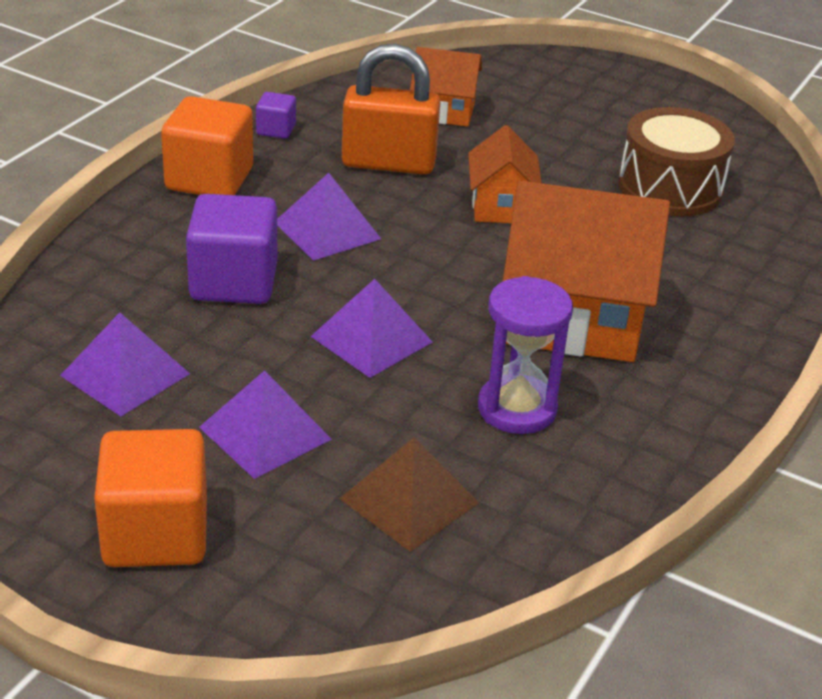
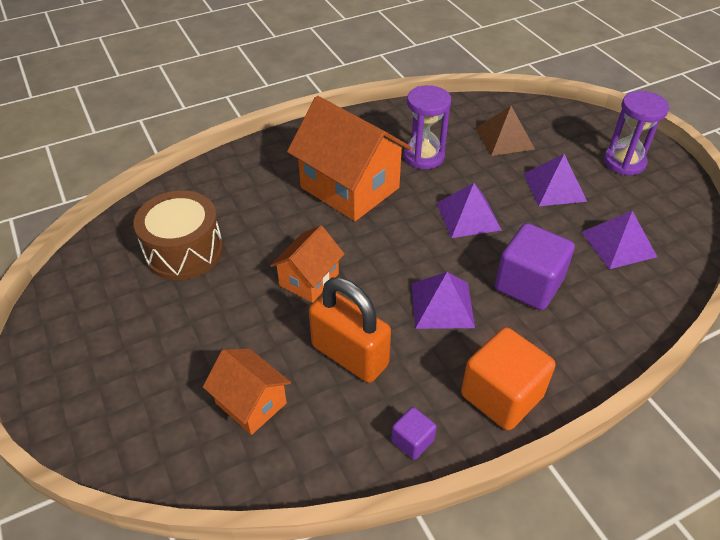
camera: 145 degrees left, 10 degrees up
(155, 533) = (624, 162): orange cube -> purple hourglass

